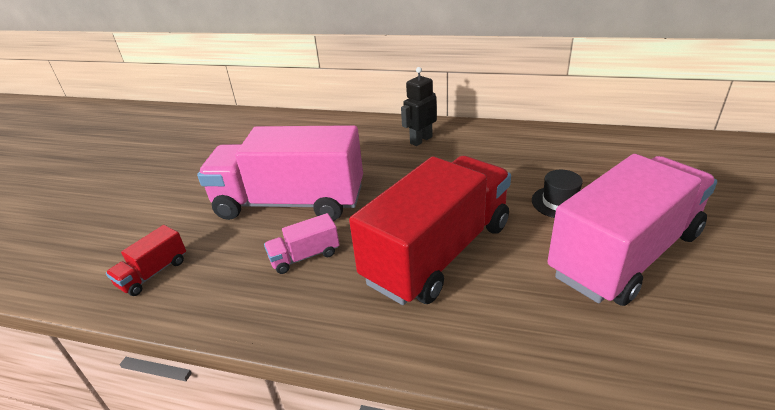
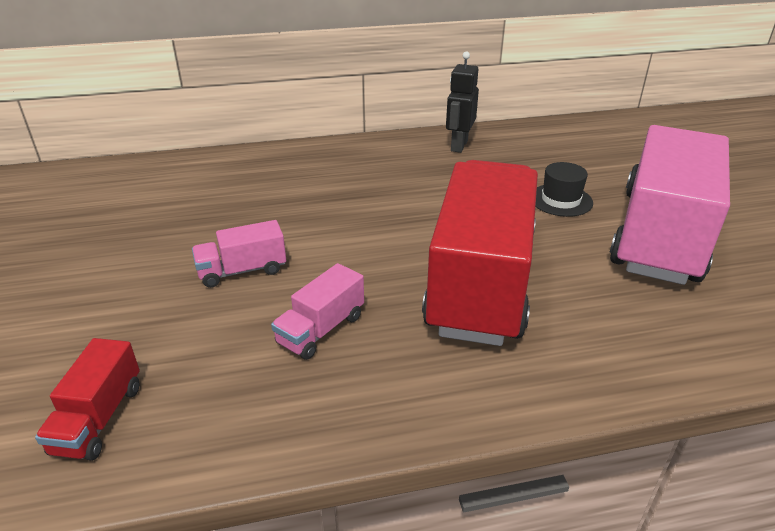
camera: 30 degrees left, 0 degrees up
(290, 203) = (242, 271): pink truck -> pink truck, size x0.41
(421, 140) = (355, 163): black robot -> black robot (459, 146)

